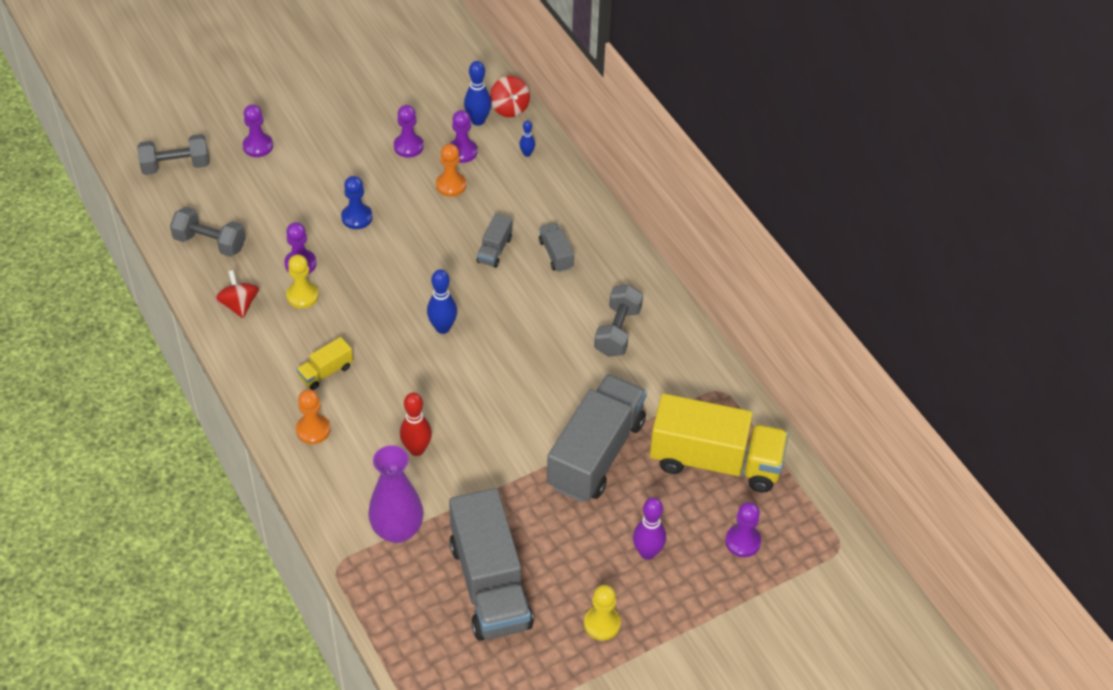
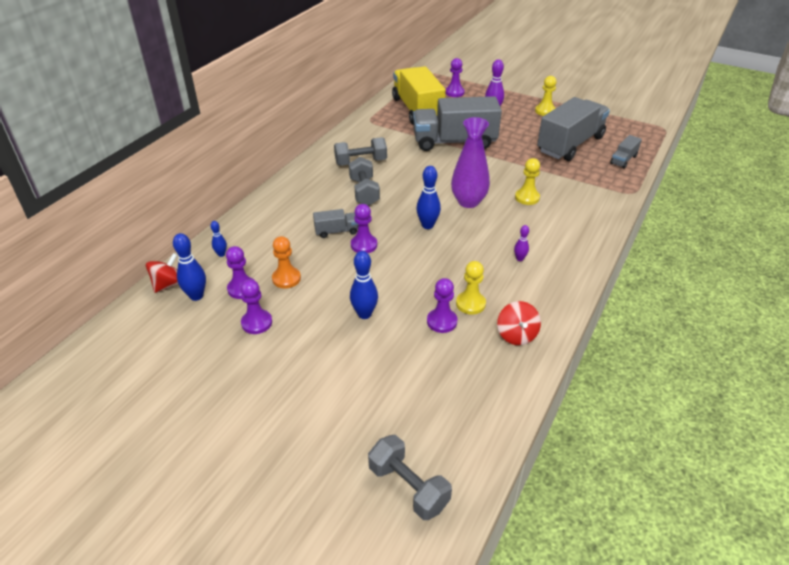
camera: 120 degrees left, 10 degrees down
(210, 243) = (476, 393): grey dumbbell -> grey dumbbell (364, 192)
(238, 305) = (516, 335): red spinning top -> red spinning top turned 45 degrees counterclockwise
(258, 146) = (329, 431): purple pawn -> purple pawn (364, 245)
(313, 430) = (567, 242): orange pawn -> none
(326, 372) = (519, 259): yellow truck -> purple bowling pin
(357, 217) = (364, 314): blue pawn -> blue bowling pin
(397, 530) = (583, 183): purple vase -> purple vase (468, 202)
(416, 449) = (527, 197): red bowling pin -> yellow pawn
(556, 254) = (317, 205): grey truck -> grey truck (623, 160)

